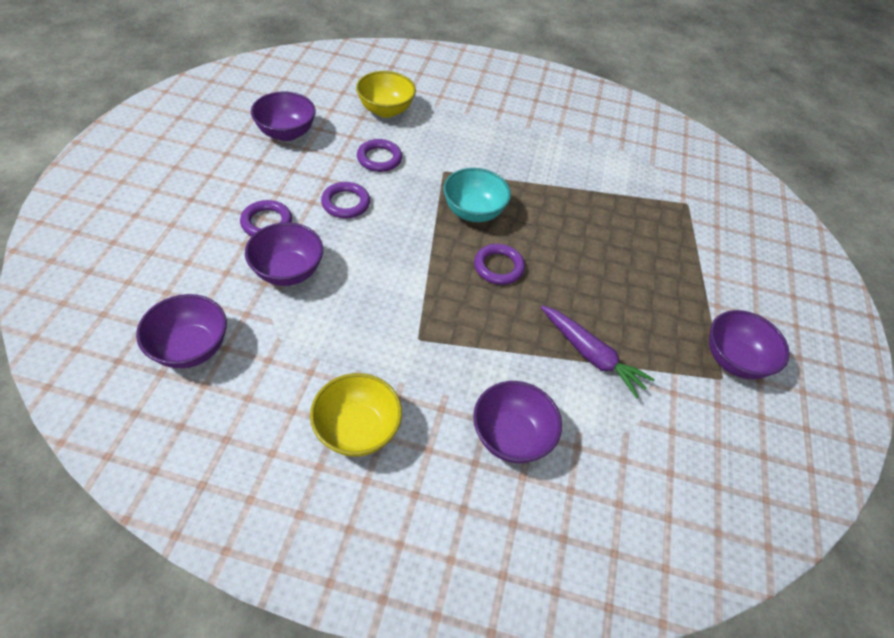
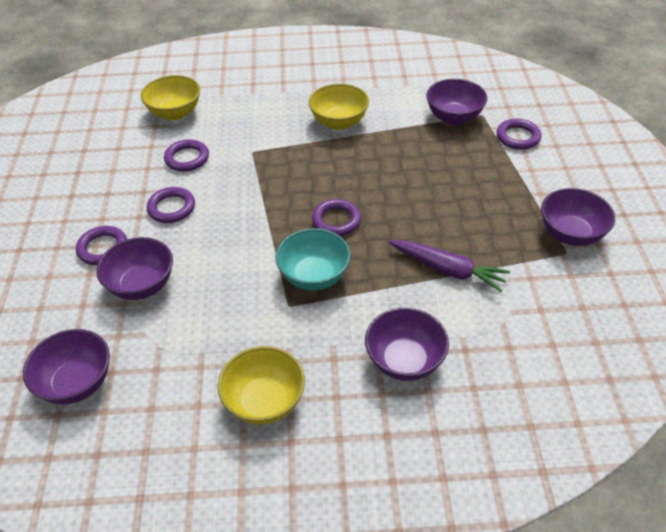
camera: 10 degrees left, 5 degrees down
(286, 133) = (87, 161): purple bowl -> purple bowl (454, 117)
(473, 212) = (294, 179): turquoise bowl -> turquoise bowl (314, 276)
(539, 167) = (339, 122): none -> yellow bowl
(716, 238) = (518, 137): none -> purple ring

